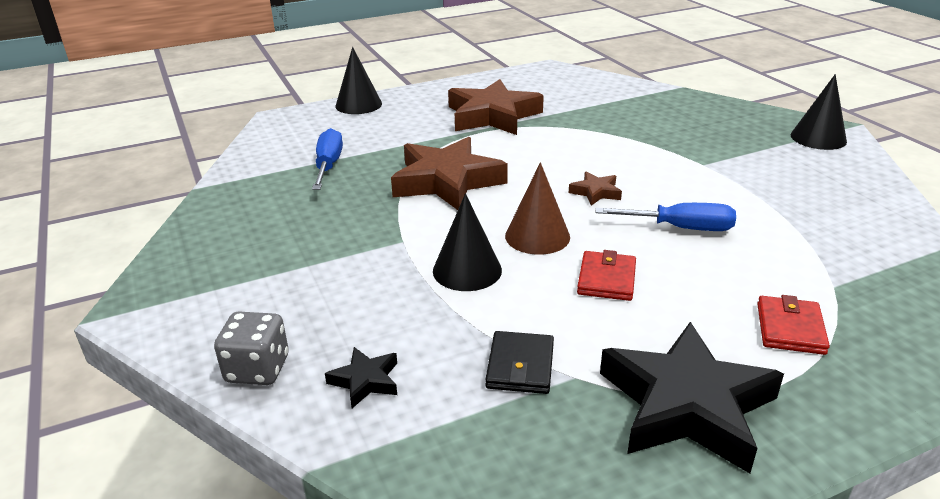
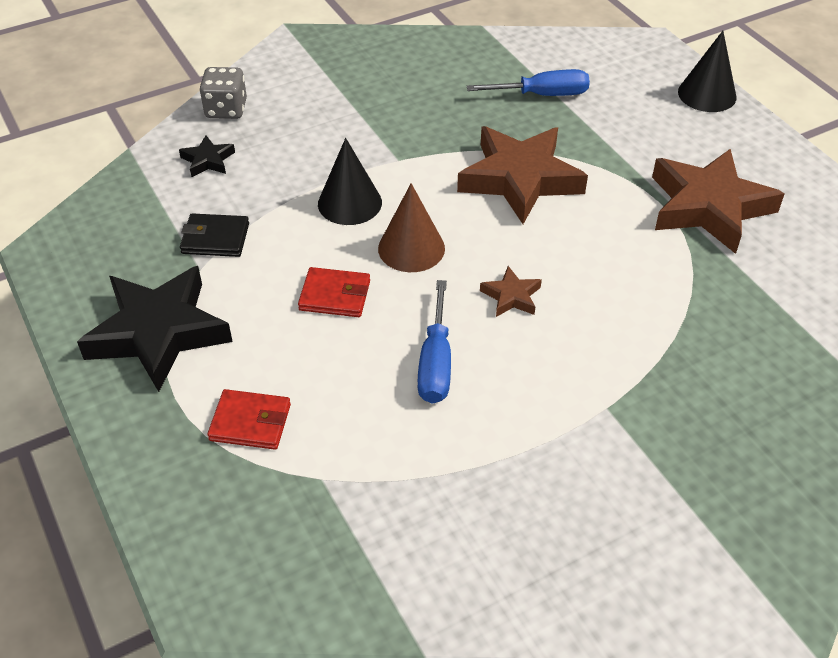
camera: 85 degrees right, 15 degrees up
(818, 138) = (733, 571): black cone -> none

